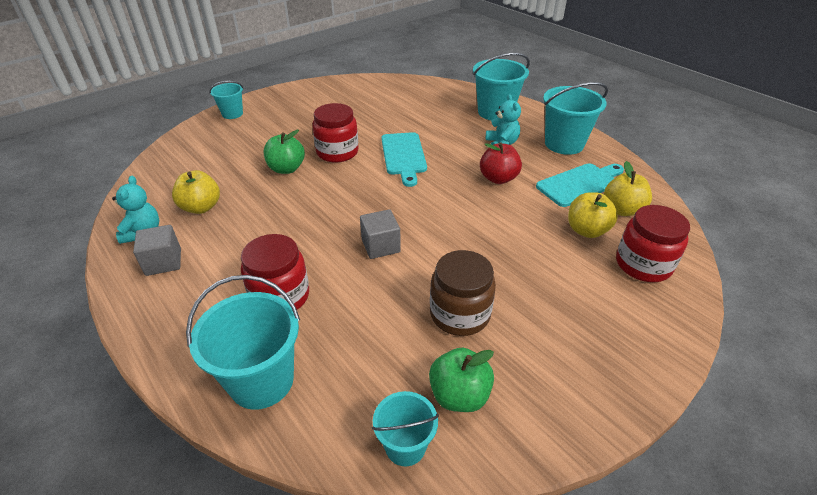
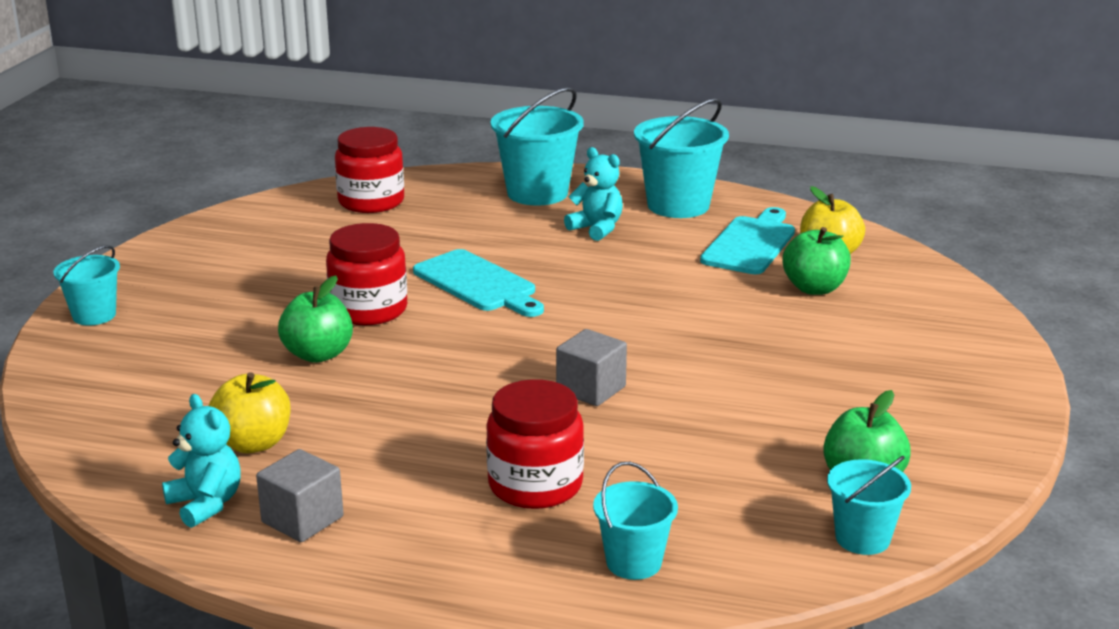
camera: 35 degrees left, 15 degrees down
(261, 380) = (633, 562): turquoise bucket -> turquoise bucket, size x0.58
(459, 314) = (774, 415): brown jar -> none
(498, 178) = (644, 269): red apple -> none
(586, 230) = (814, 288): yellow apple -> green apple
(643, 264) = (908, 300): red jar -> red jar (371, 202)

